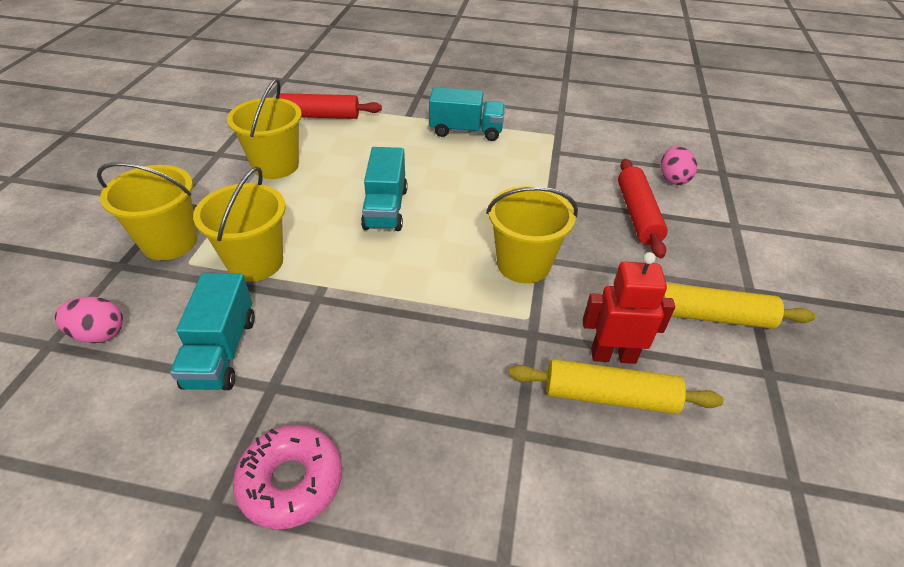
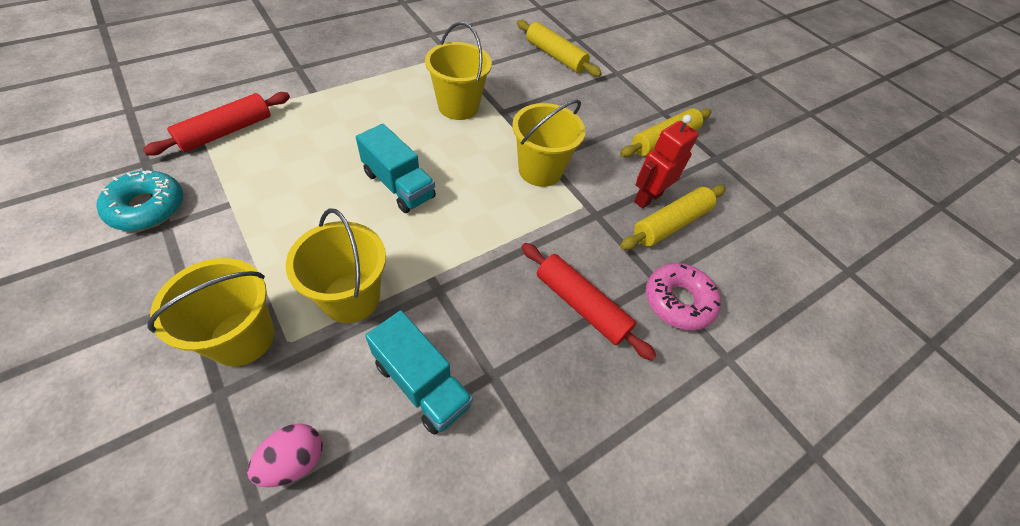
camera: 50 degrees left, 10 degrees up
(222, 138) = (147, 207): none -> turquoise donut
(275, 166) = (248, 203): yellow bucket -> yellow bucket (458, 106)
(291, 482) = (582, 419): pink donut -> pink donut (678, 301)
(466, 131) = (380, 84): turquoise truck -> none
(637, 214) = (563, 94): red rolling pin -> red rolling pin (581, 305)
(673, 179) = (555, 56): pink egg -> yellow rolling pin

